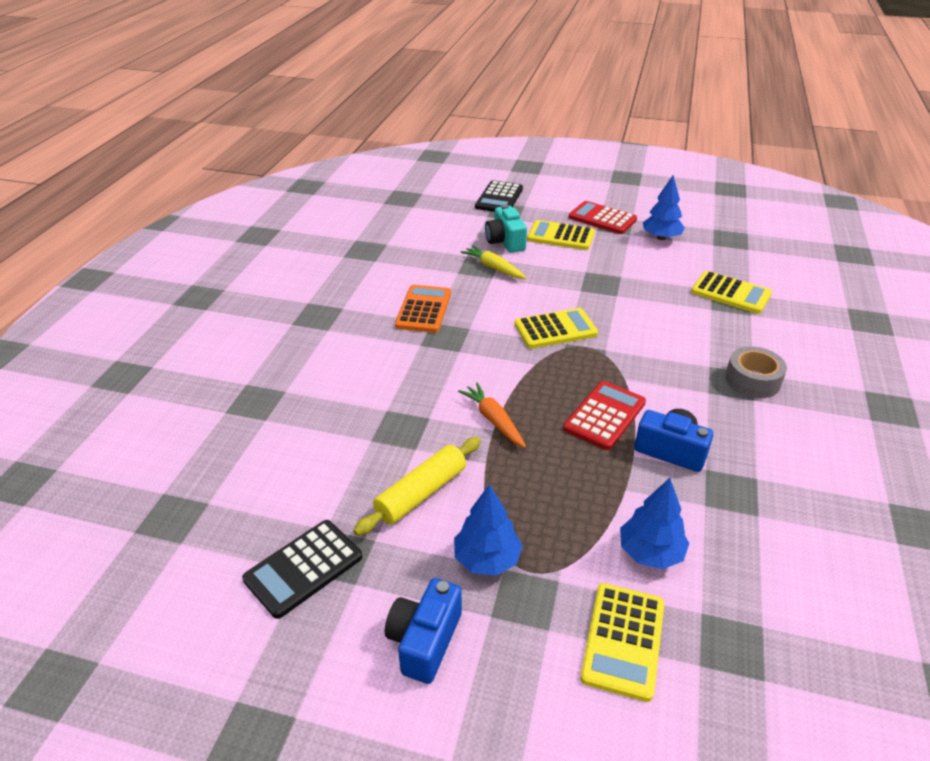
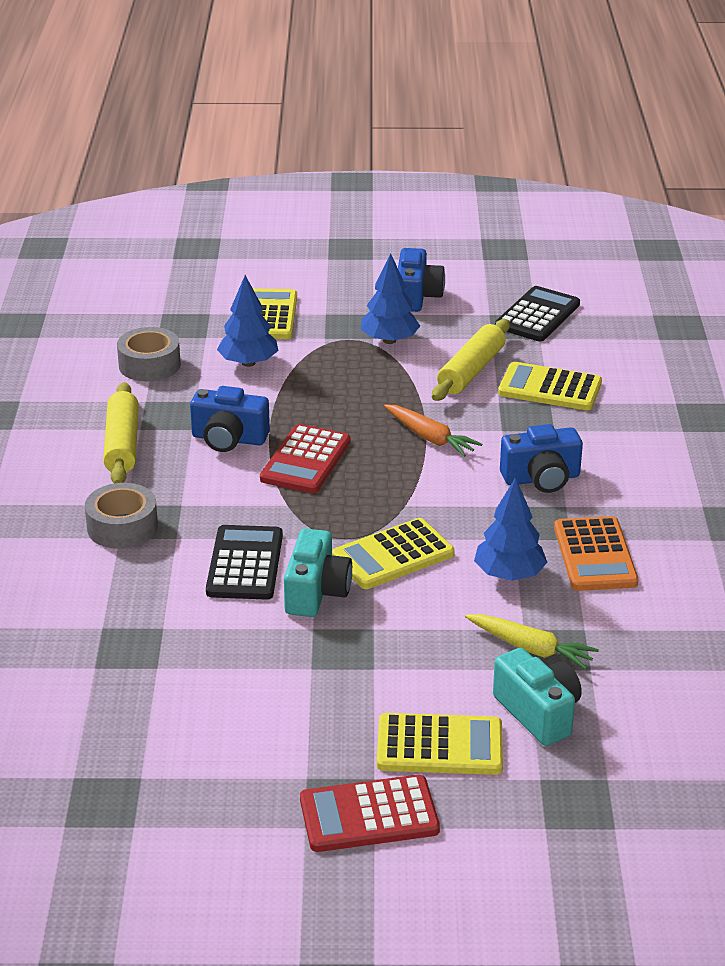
camera: 165 degrees right, 5 degrees down
(424, 368) = (541, 478): none -> blue camera
(499, 198) = (610, 842): black calculator -> black calculator (245, 564)
(602, 218) = (369, 815): red calculator -> red calculator turned 150 degrees clockwise
(612, 314) = (316, 592): none -> turquoise camera
(661, 237) = (243, 778): blue tree -> blue tree (509, 575)
(730, 293) = (127, 663): yellow calculator -> yellow calculator (550, 388)
(764, 572) = (149, 365): none -> grey tape
(770, 461) = (122, 445): none -> yellow rolling pin

